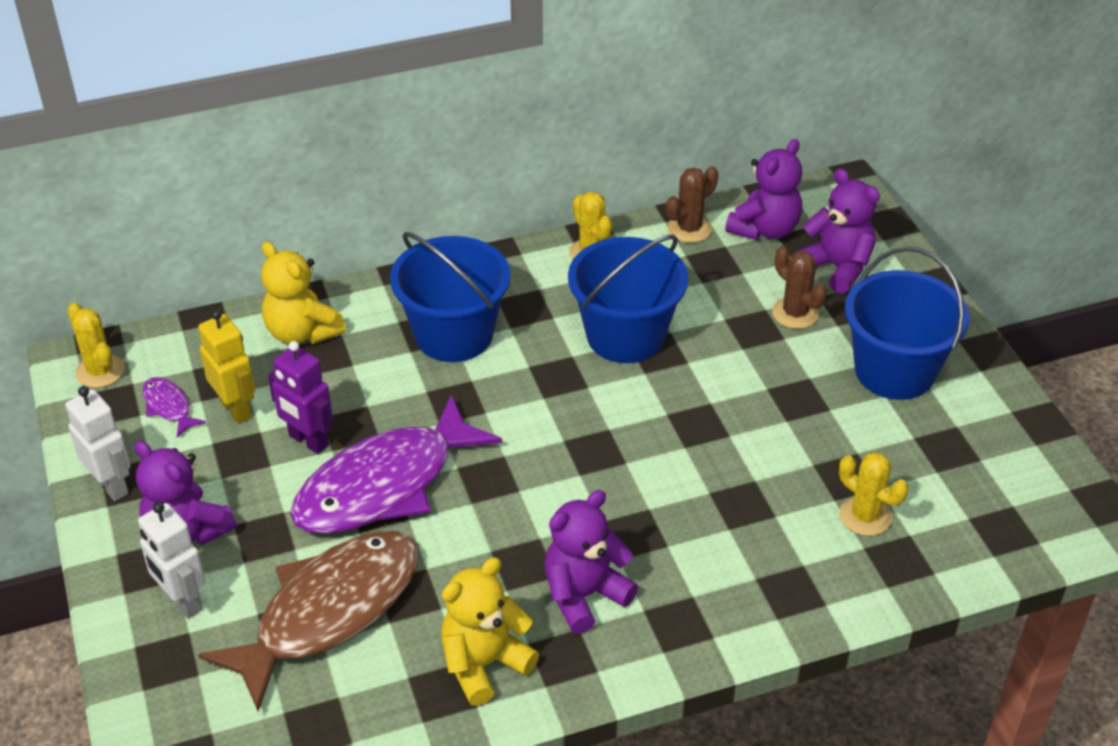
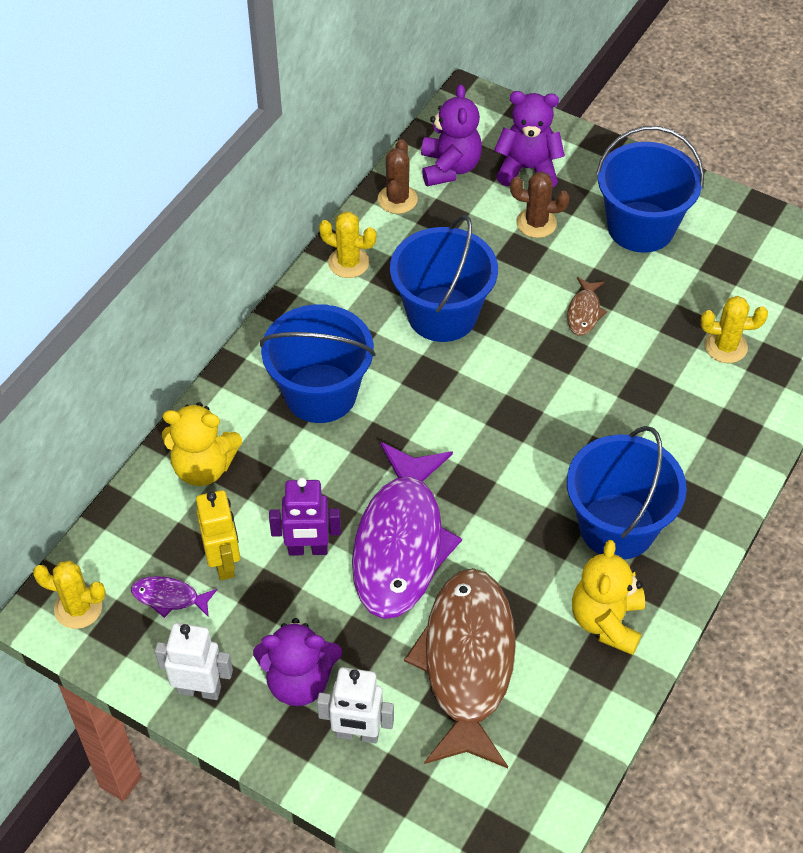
camera: 40 degrees left, 10 degrees up
(236, 408) = (224, 562): yellow robot -> yellow robot turned 60 degrees clockwise
(584, 595) = (617, 526): purple teddy bear -> blue bucket
(757, 408) = (584, 312): none -> brown fish

